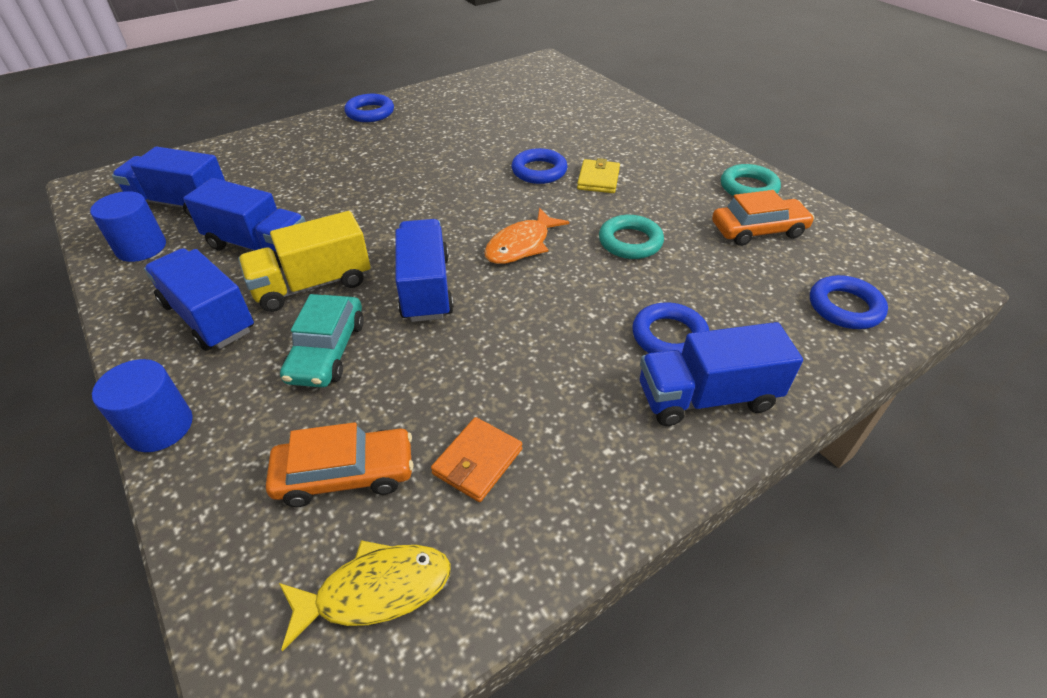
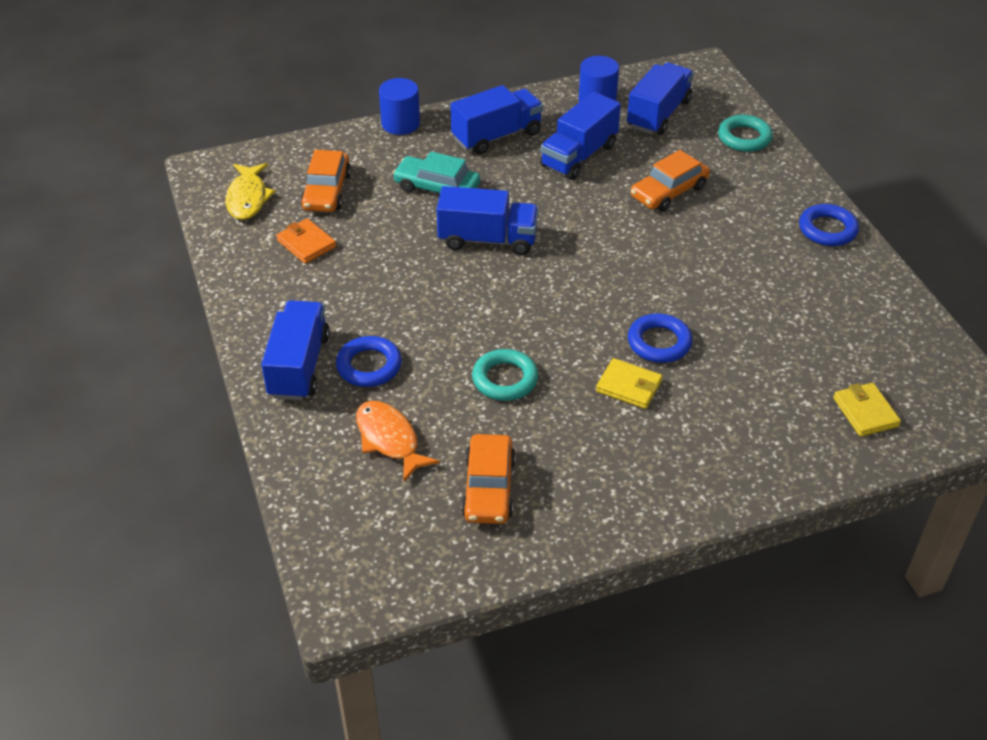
camera: 105 degrees right, 0 degrees up
(313, 285) = (516, 183): yellow truck -> none
(324, 185) = (668, 191): none -> orange car
(521, 245) = (526, 304): orange fish -> orange fish (389, 439)
(566, 94) = (865, 412): none -> yellow wallet
(748, 187) = (574, 516): turquoise ring -> turquoise ring (744, 137)
(845, 307) = (349, 500): blue ring -> none

